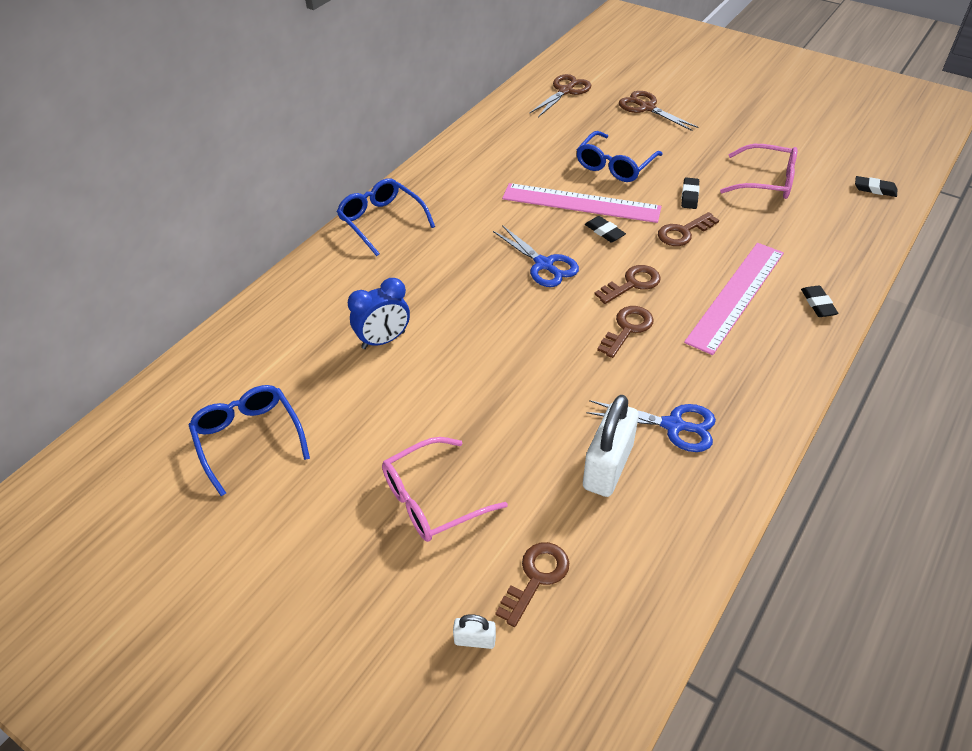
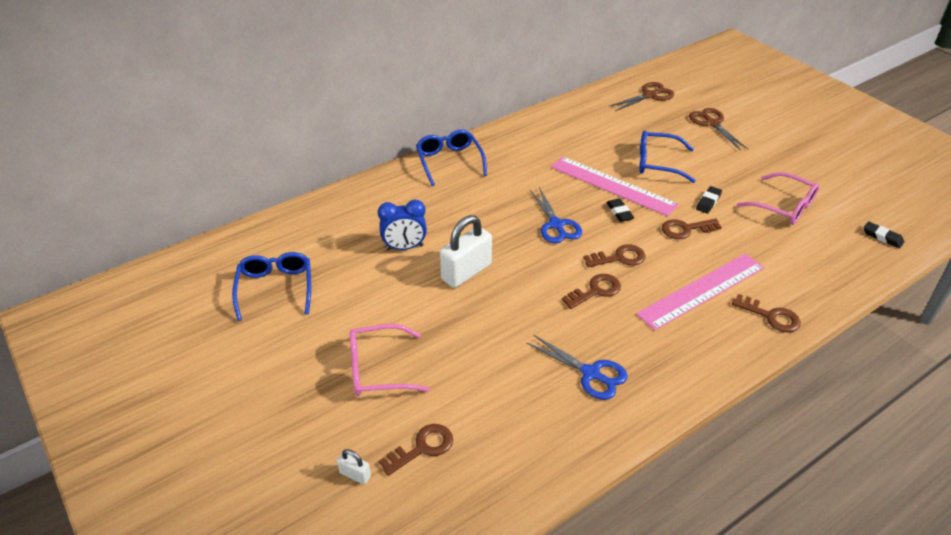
camera: 20 degrees right, 5 degrees down
(607, 466) = (521, 387): white padlock -> white padlock (466, 272)
(614, 165) = (657, 163): blue glasses -> blue glasses turned 45 degrees clockwise
(818, 304) = (771, 316): black eraser -> brown key

